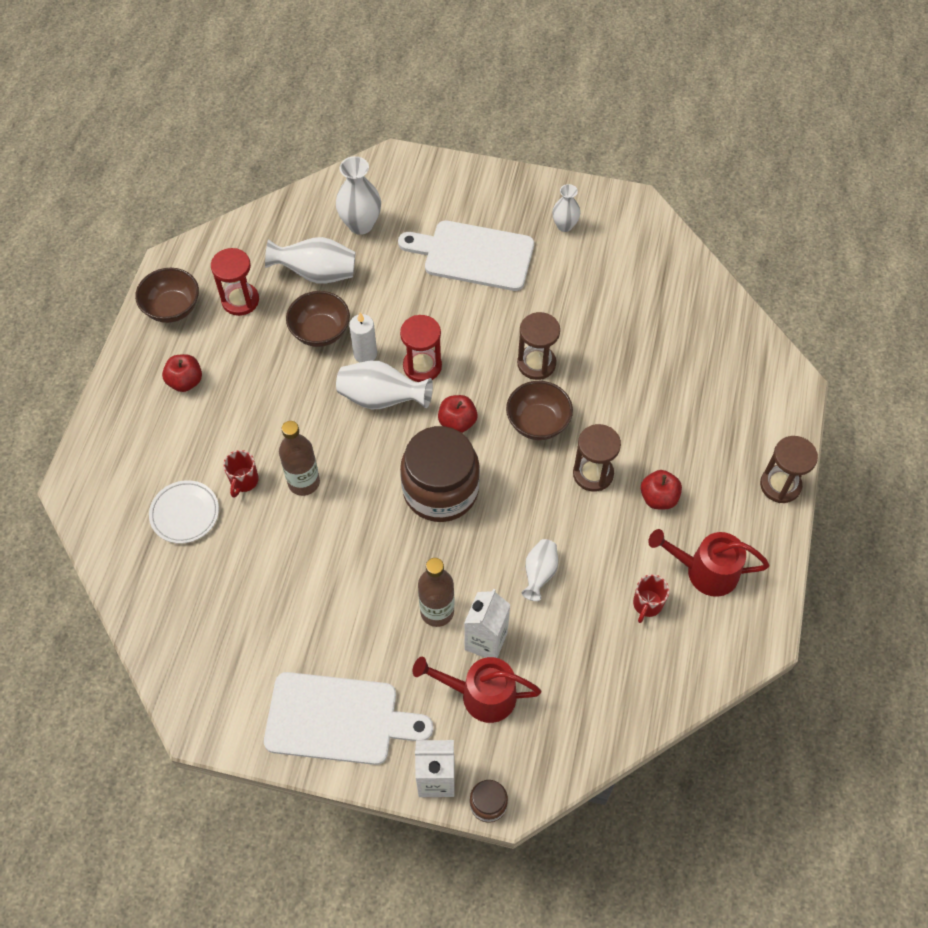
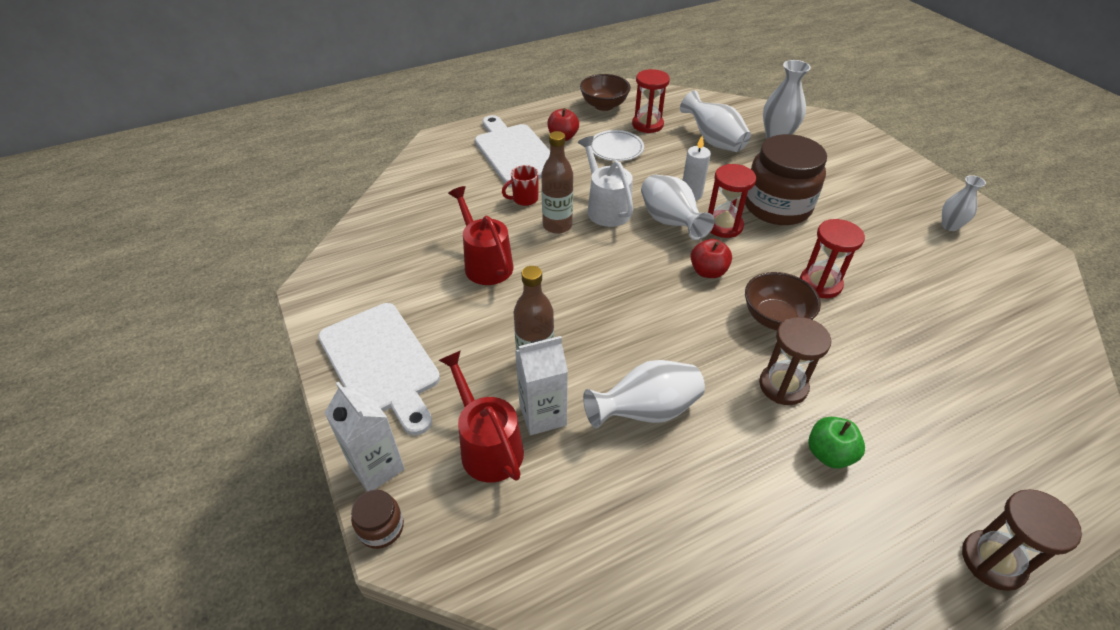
camera: 50 degrees right, 15 degrees down
(185, 513) = (470, 189): white plate -> white plate (616, 149)
(318, 429) = (606, 208): none -> white watering can
(320, 331) = (676, 166): brown bowl -> none
(440, 490) = (641, 298): brown jar -> brown jar (777, 206)
(473, 255) = (845, 197): white cutting board -> white cutting board (515, 152)
(536, 364) = (820, 284): brown hourglass -> red hourglass
(539, 574) = (646, 411): white vase -> white vase, size x1.60
(647, 604) = (715, 524): red mug -> none
(658, 498) = (829, 454): red apple -> green apple
(704, 571) = (810, 554): red watering can -> red watering can (485, 263)

